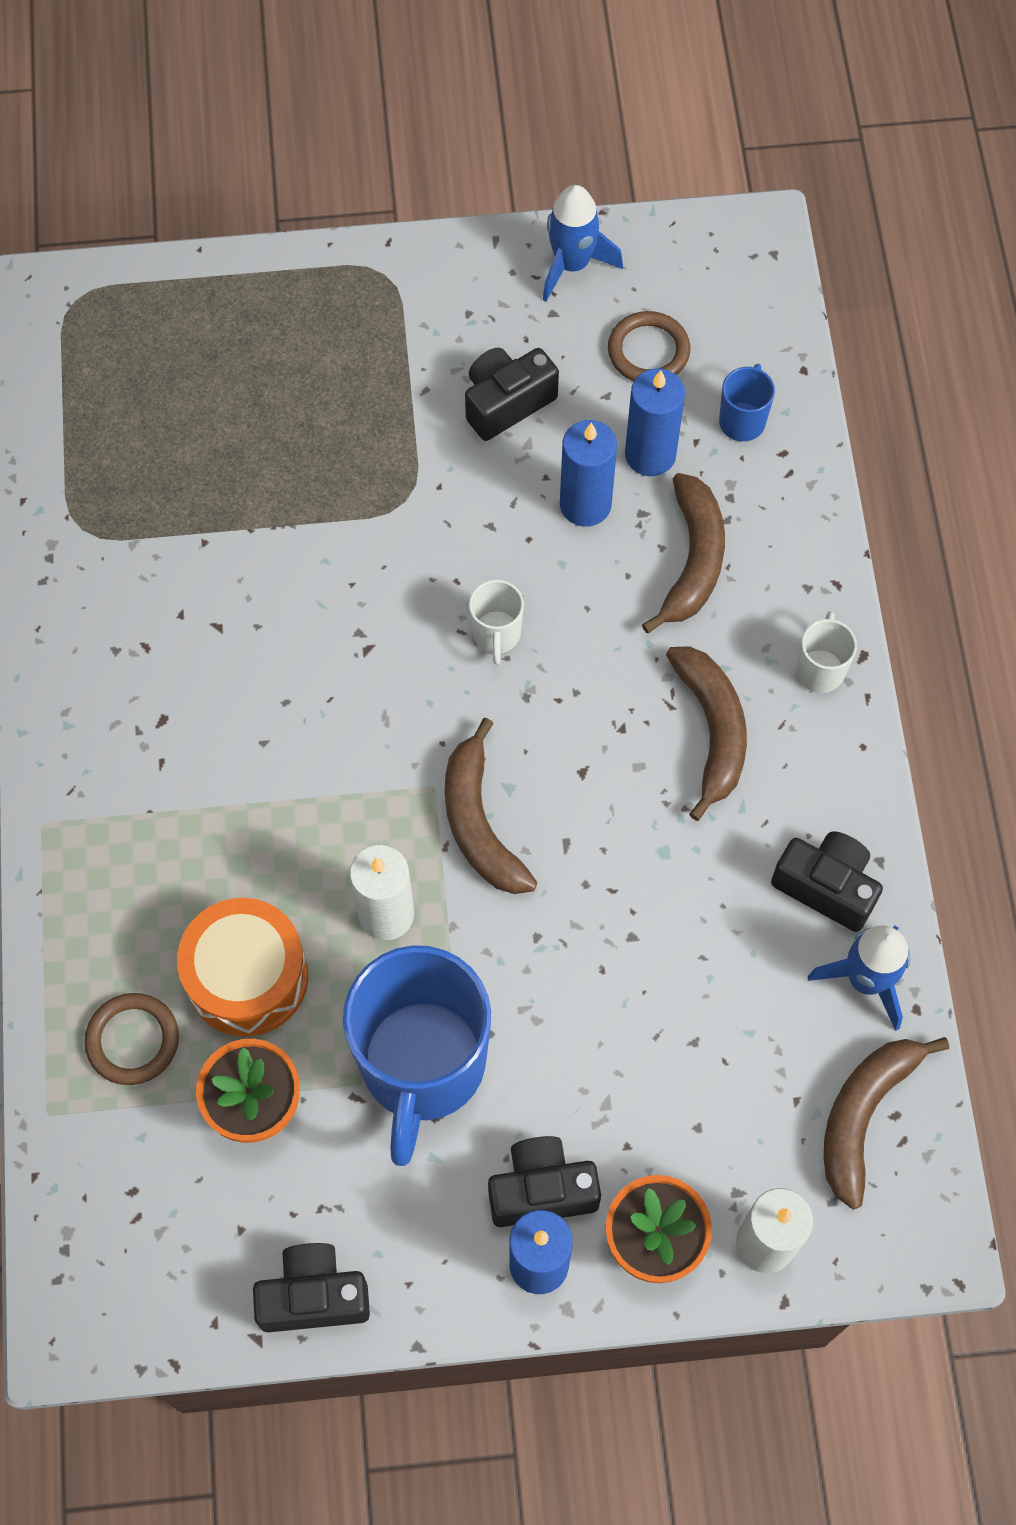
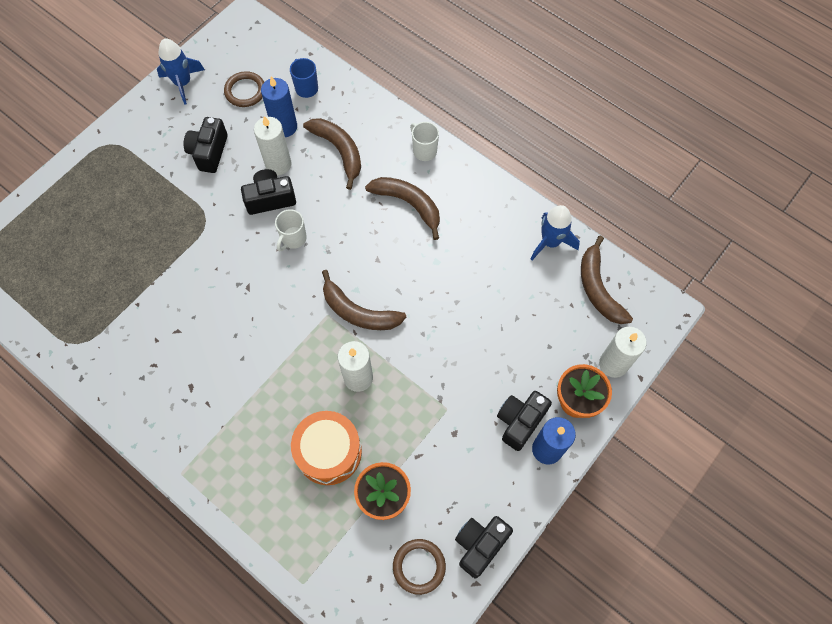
camera: 45 degrees left, 0 degrees up
(133, 1040) = (308, 520): brown ring -> brown ring (419, 566)
(422, 1066) = (430, 420): blue mug -> none
(496, 635) = (293, 239): white mug -> white mug turned 75 degrees clockwise
(585, 504) = (278, 164): blue candle -> white candle
(826, 887) = (504, 223): black camera -> black camera (270, 199)

